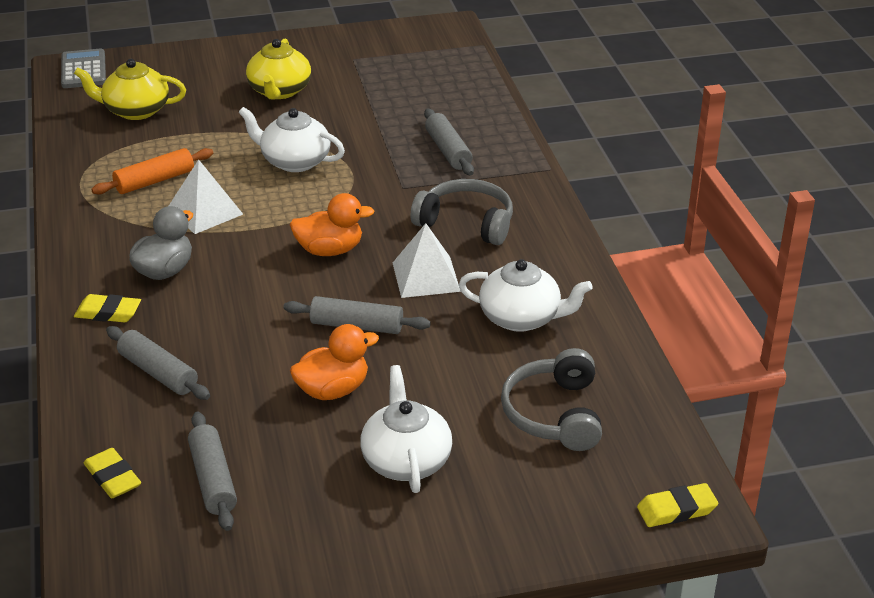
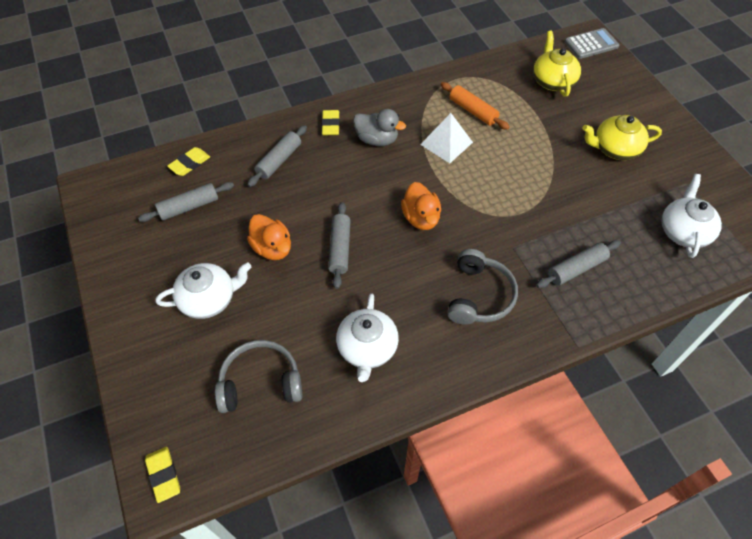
camera: 80 degrees right, 20 degrees up
(294, 161) = (523, 177): white teapot -> white teapot (683, 231)
(426, 276) = (404, 280): white pyramid -> none

